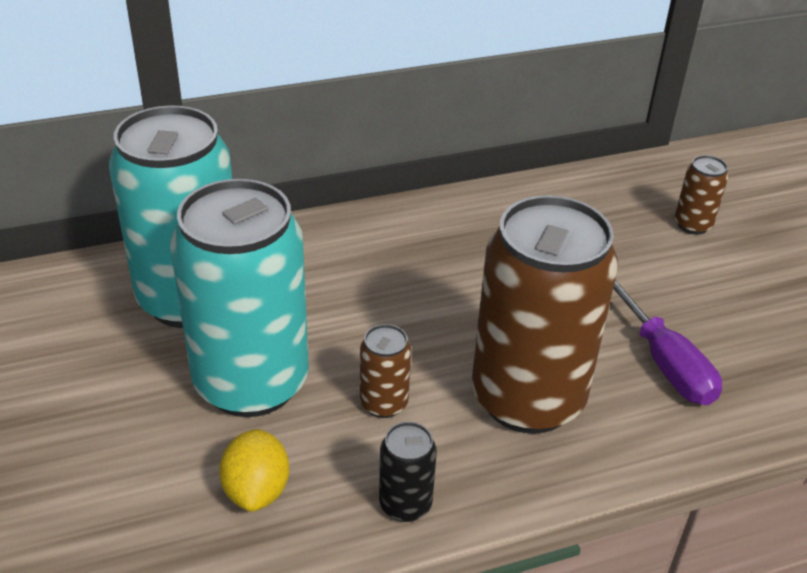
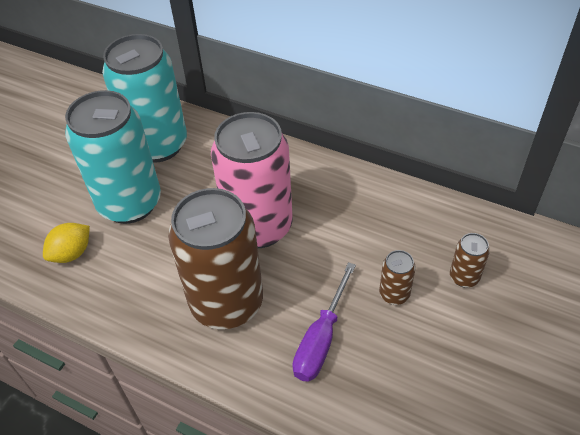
camera: 50 degrees right, 10 degrees up
(384, 403) = (165, 254): brown can -> brown can (394, 294)
(405, 504) = (111, 307): black can -> none
(447, 305) = (259, 226): none -> pink can

